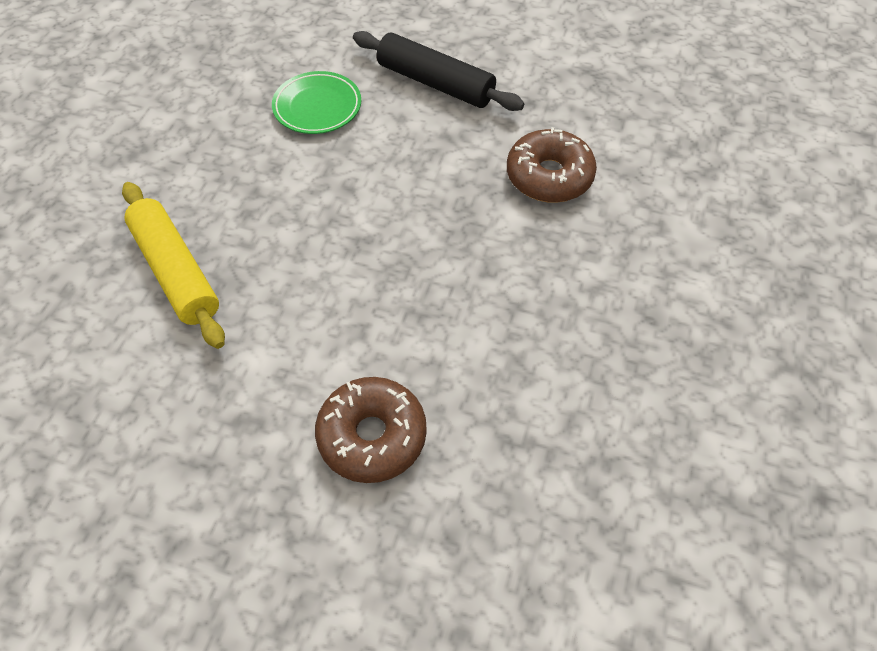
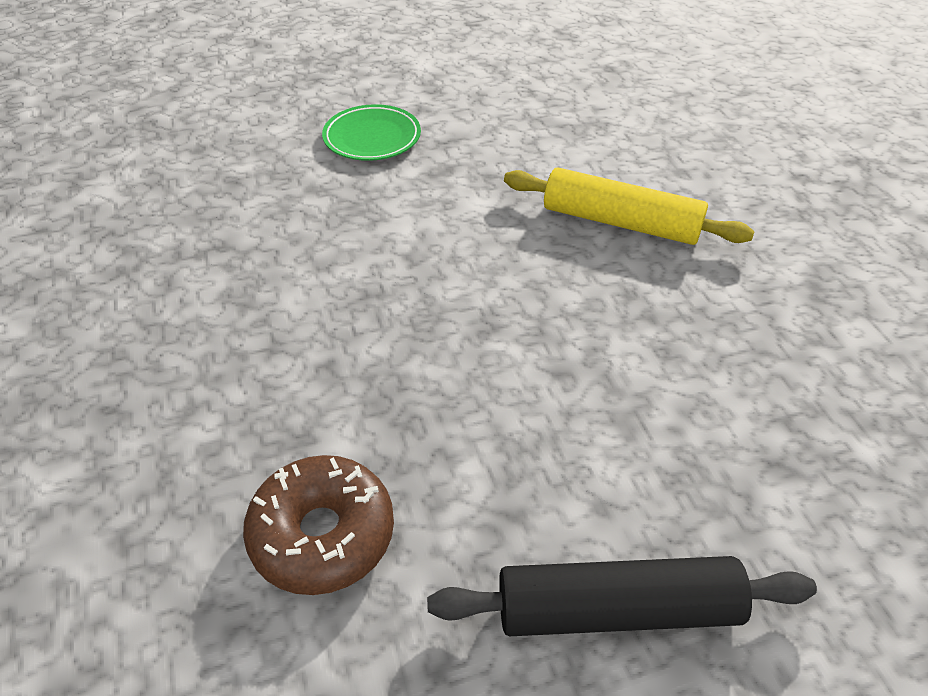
camera: 145 degrees right, 10 degrees down
(317, 107) = (721, 457): green plate -> green plate (372, 138)
(372, 436) = (336, 203): brown donut -> none

